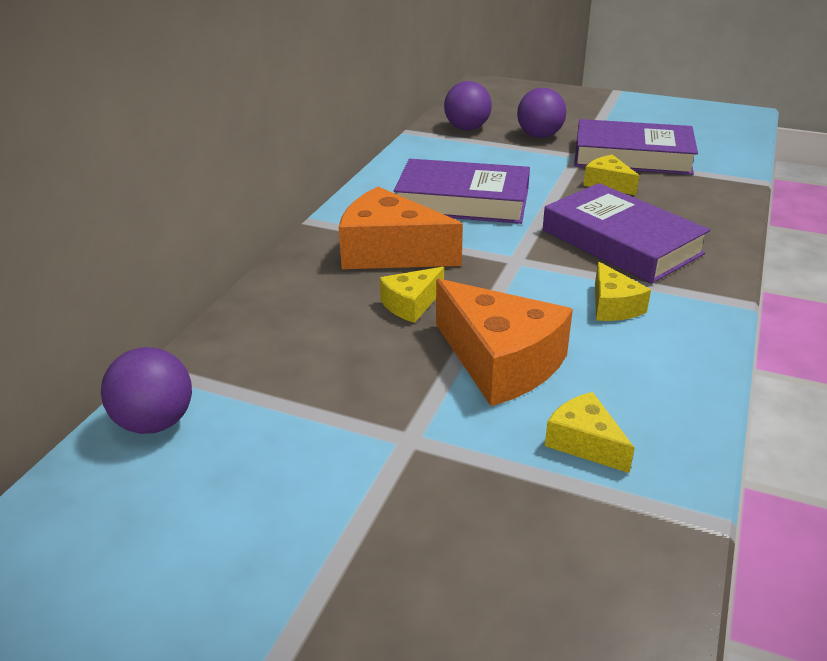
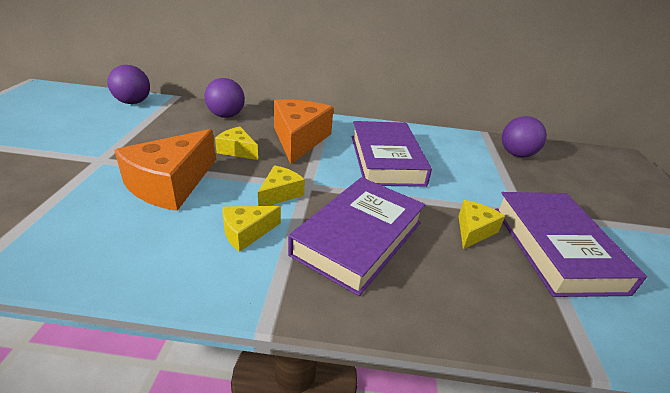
camera: 70 degrees right, 0 degrees up
(539, 136) = (541, 189): purple ball -> purple ball (226, 116)
(584, 443) = (72, 219): yellow cheese -> yellow cheese (280, 194)

